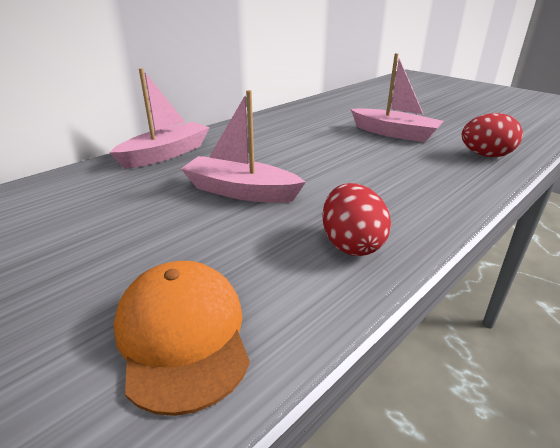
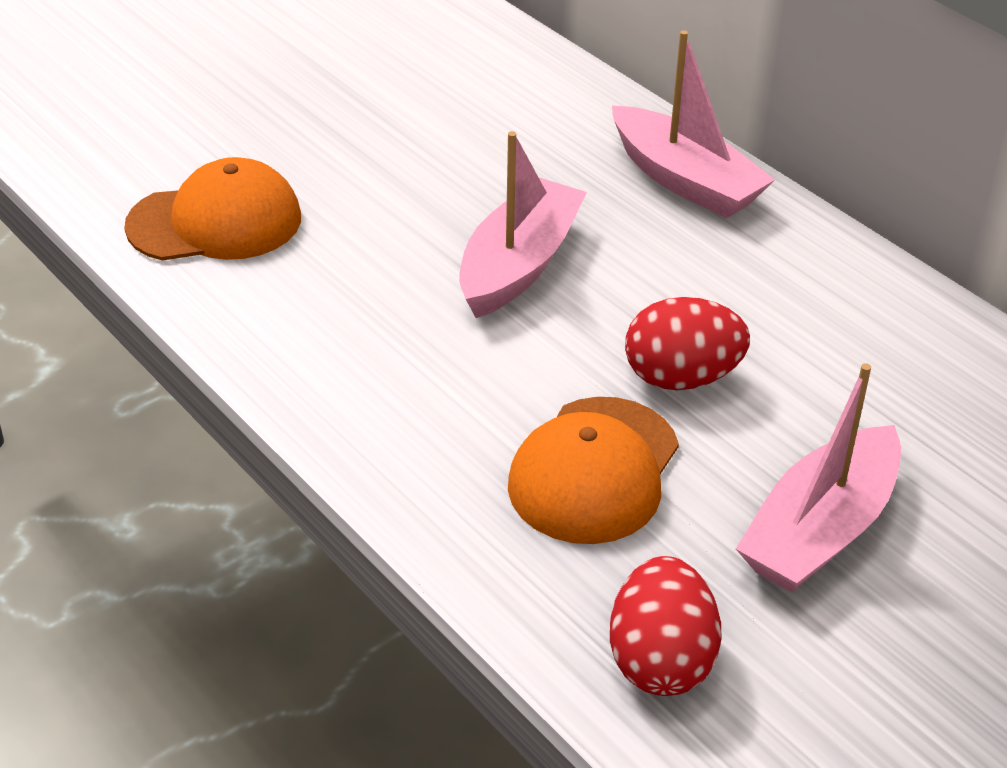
camera: 95 degrees right, 10 degrees up
(351, 244) = (337, 361): red egg -> red egg (681, 378)
(393, 169) = (594, 470): none -> orange cap

